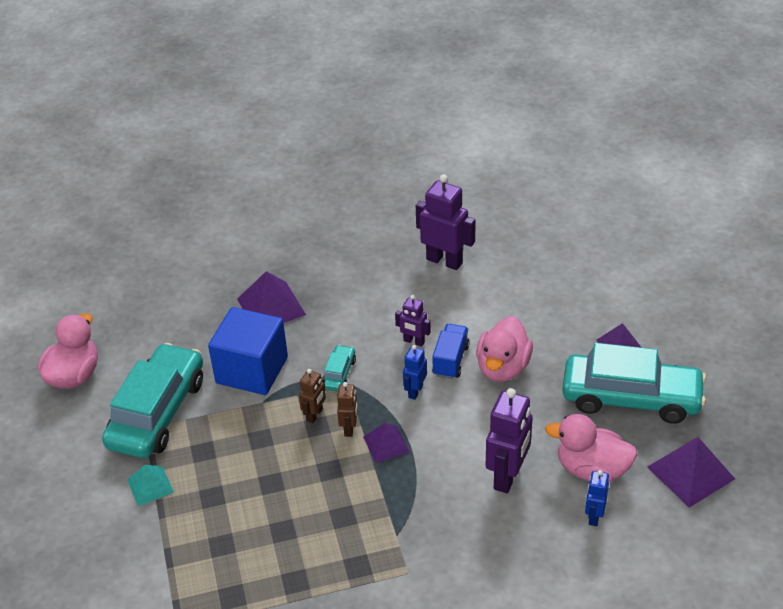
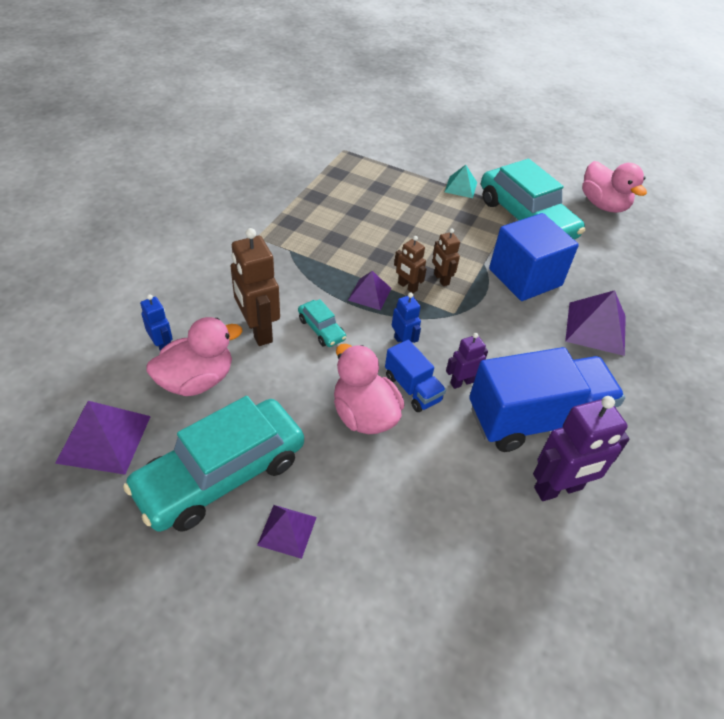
camera: 125 degrees right, 5 degrees up
(339, 373) = (471, 316): turquoise car -> turquoise car (321, 329)
(402, 294) = (535, 419): none -> blue truck
(508, 476) = (258, 331): purple robot -> brown robot

